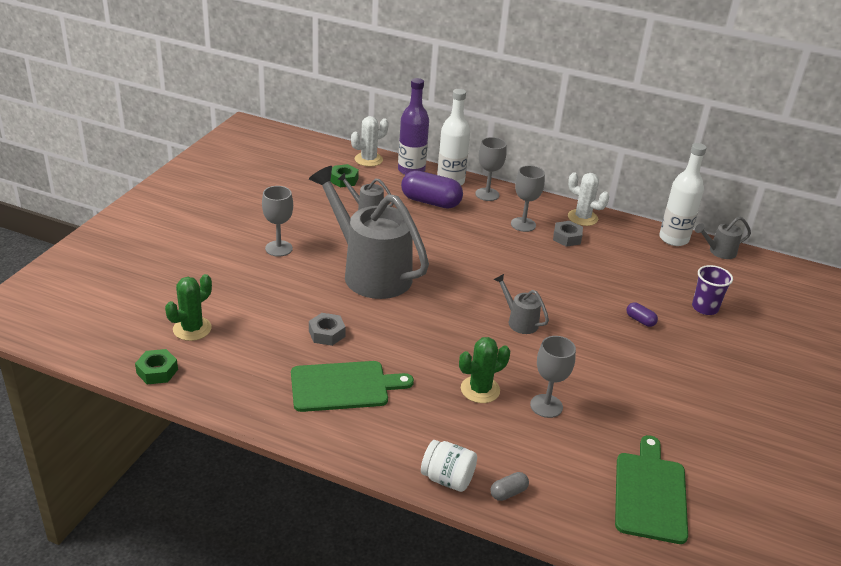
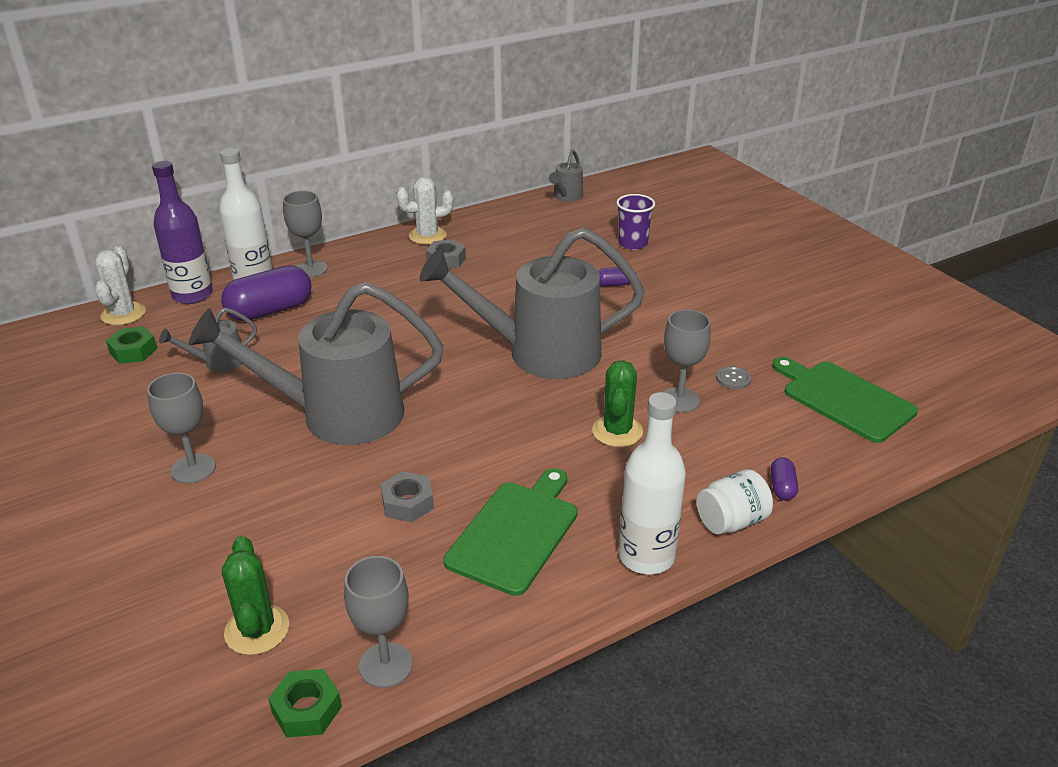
camera: 50 degrees left, 0 degrees up
(508, 493) = (782, 487): grey capsule -> purple capsule
(519, 321) = (539, 353): grey watering can -> grey watering can, size x2.35
(523, 224) = (391, 273): grey goblet -> grey goblet (385, 665)
(602, 423) = (733, 379): none -> grey button
(673, 239) = (521, 208): white bottle -> white bottle (646, 556)

